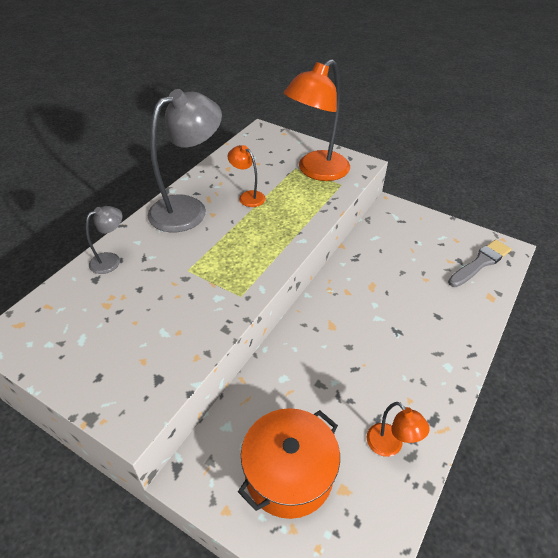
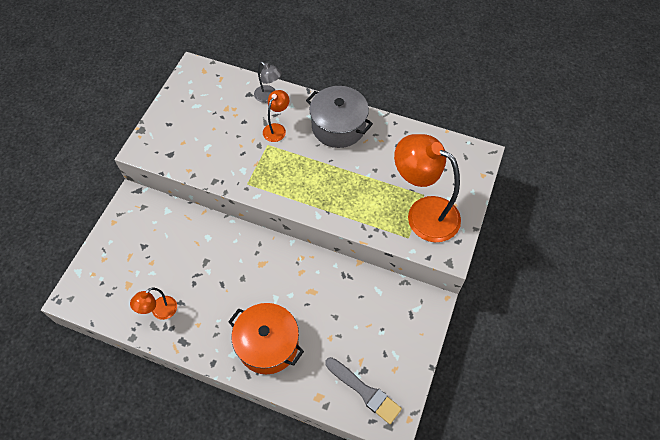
camera: 80 degrees right, 15 degrees up
(188, 209) = (338, 126): grey lamp -> grey pot
(247, 196) = (367, 164): orange lamp -> orange lamp (277, 129)
(289, 473) = (137, 251): orange pot -> orange pot (268, 344)

